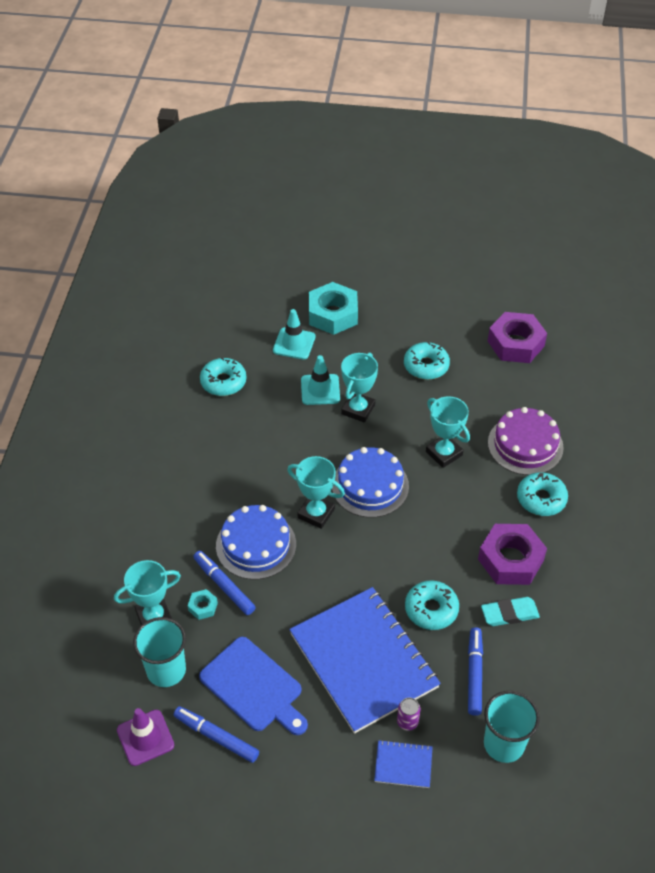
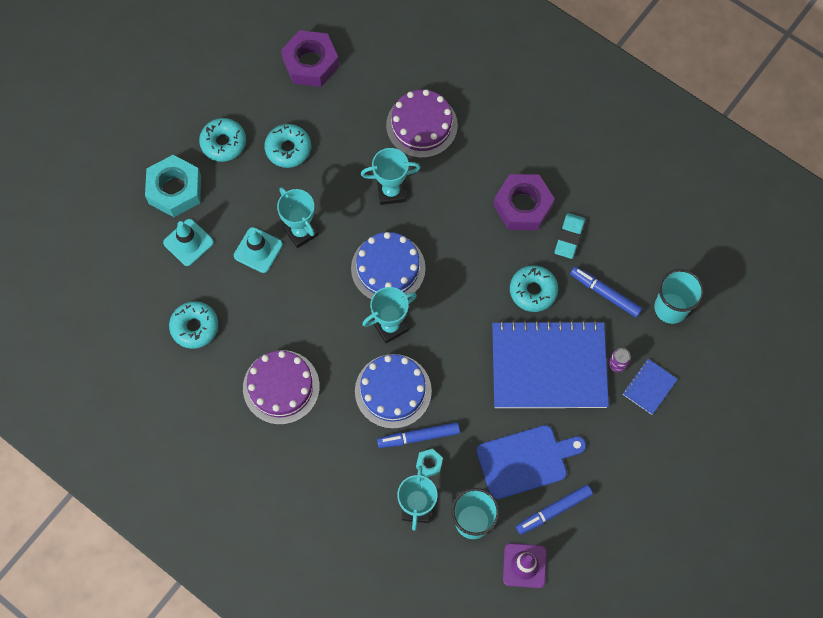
camera: 60 degrees left, 20 degrees up
(207, 463) = (281, 387): none -> purple cake
(541, 499) = (481, 148): turquoise donut -> turquoise donut (223, 143)

